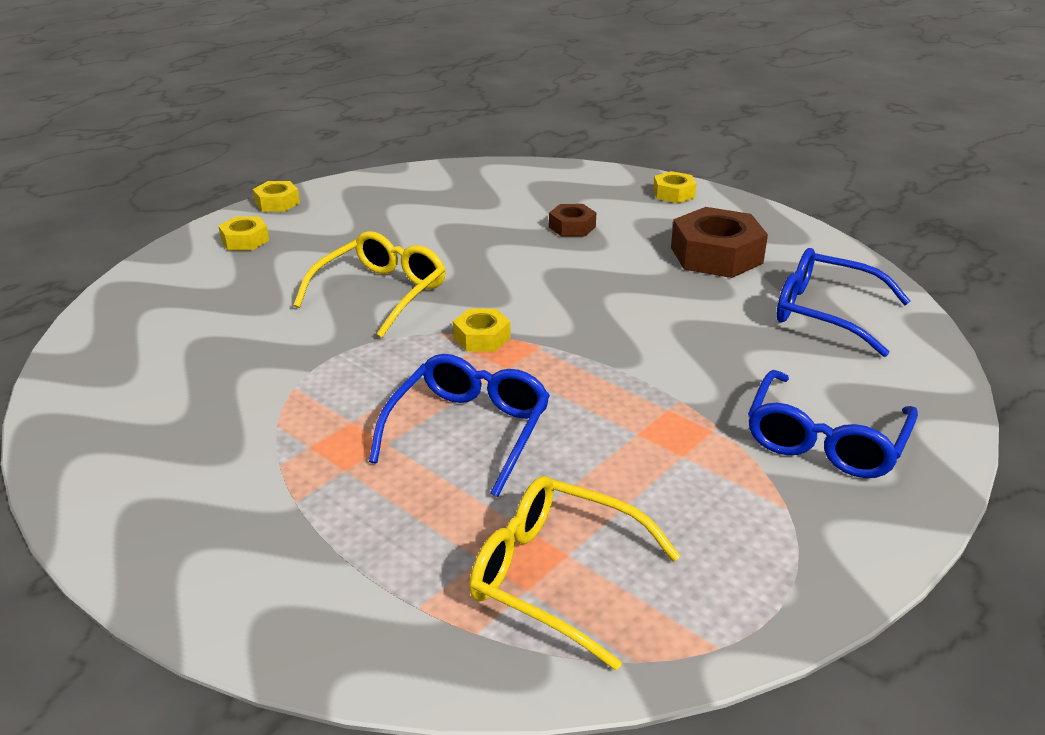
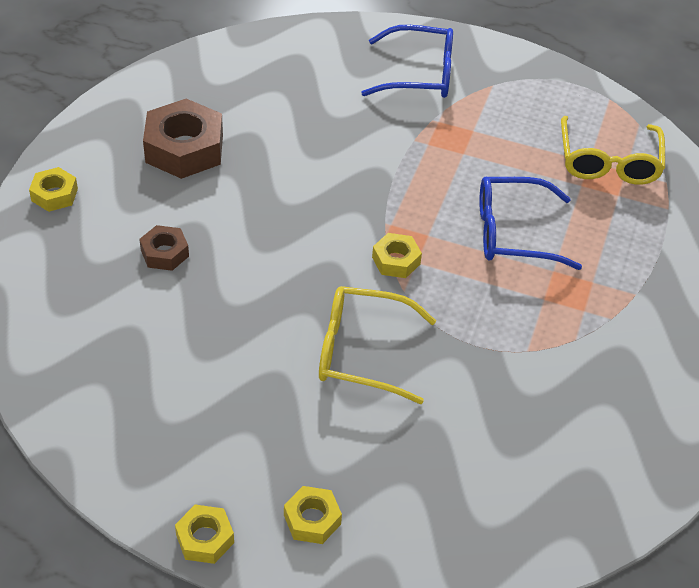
camera: 115 degrees left, 15 degrees up
(826, 313) = (257, 82): blue glasses -> none

